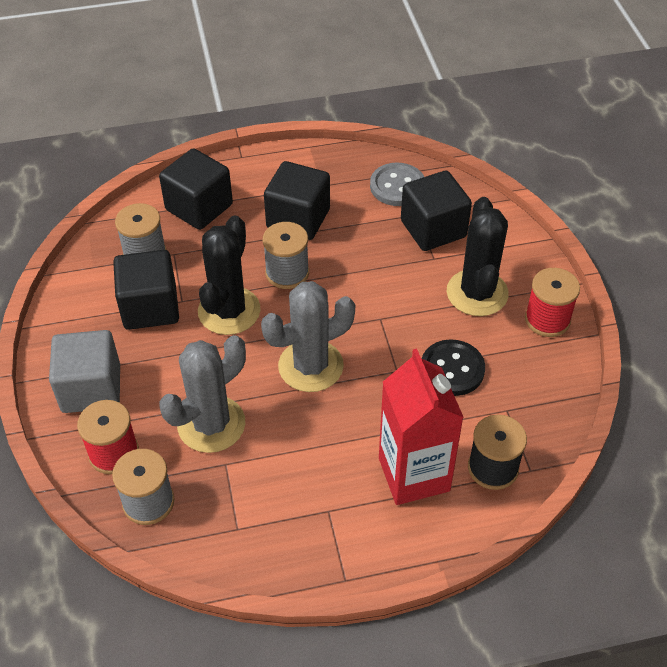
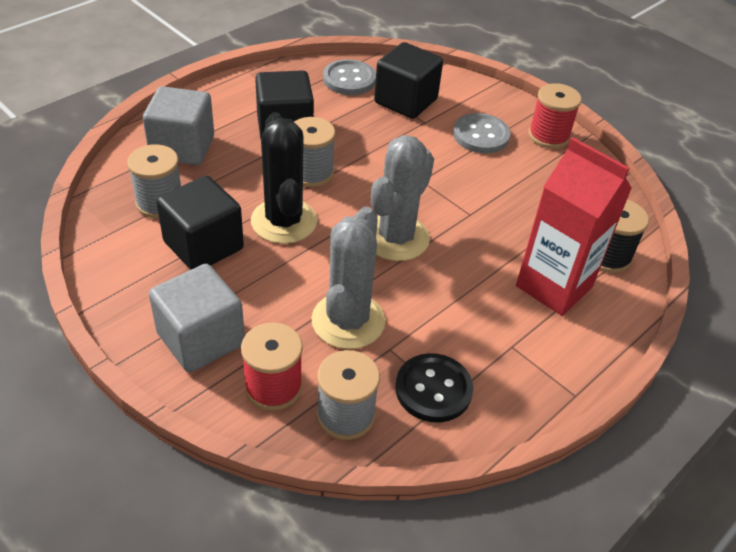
camera: 35 degrees left, 5 degrees down
(199, 207) = (182, 147): black cube -> grey cube
(452, 369) = (512, 196): black button -> black button (433, 389)
(477, 293) = (481, 135): black cactus -> grey button

